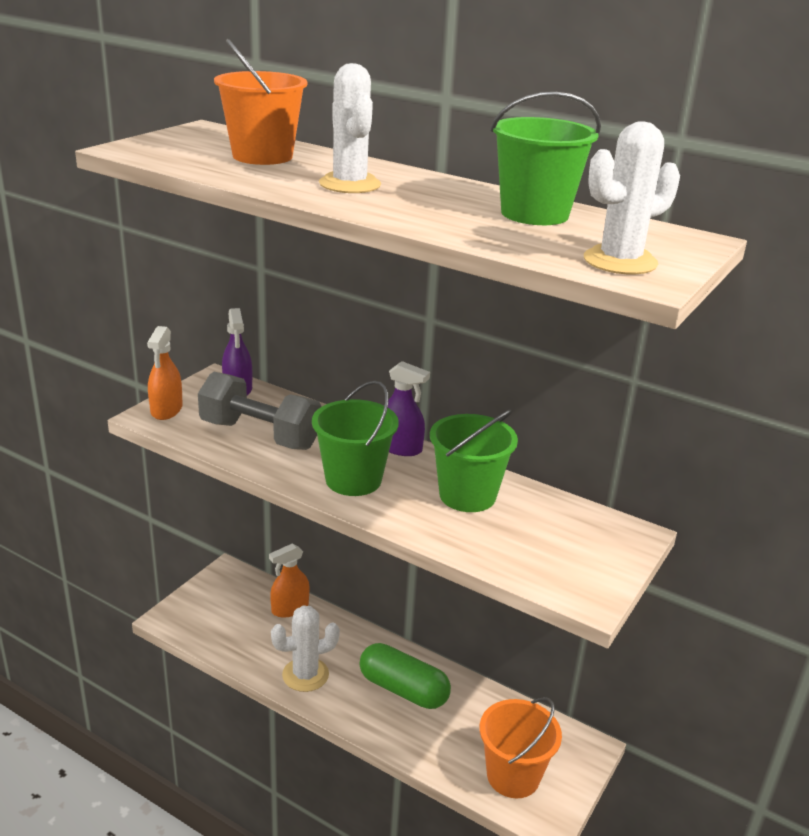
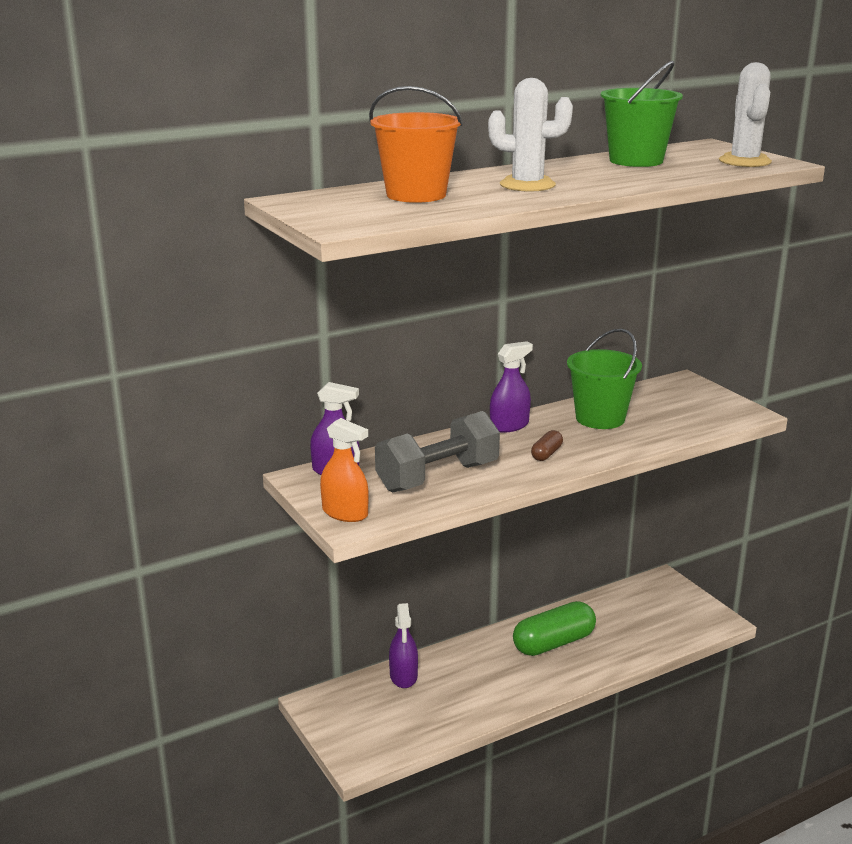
camera: 60 degrees left, 5 degrees down
(290, 608) = (403, 676): orange spray bottle -> purple spray bottle
(305, 675) = (502, 691): white cactus -> none
(353, 480) = (546, 454): green bucket -> brown capsule
(513, 776) = (674, 621): orange bucket -> none

